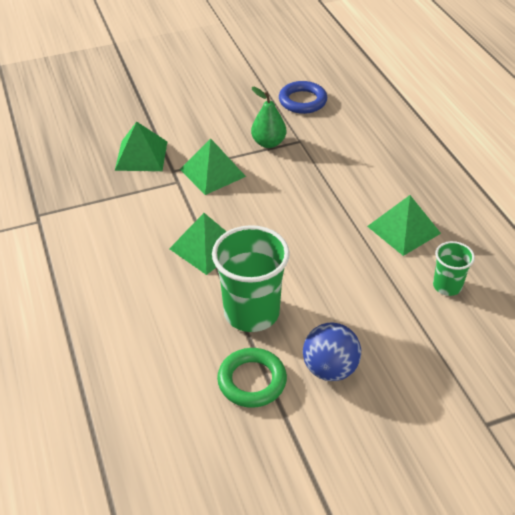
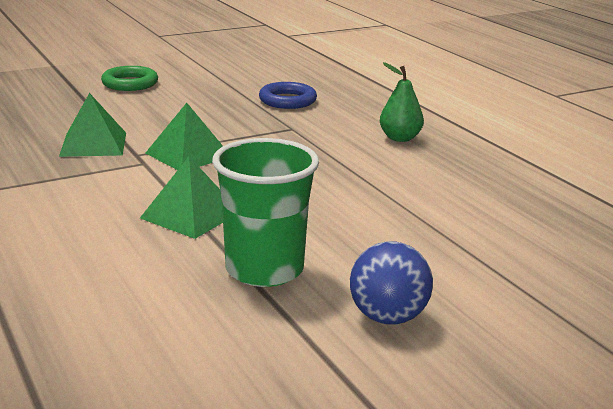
camera: 10 degrees left, 20 degrees down
(252, 381) = (280, 336): green ring -> green ring (130, 83)
(268, 143) = (254, 131): green pear -> green pear (400, 138)
(403, 229) = (441, 191): green pyramid -> none
(447, 286) = (514, 234): green cup -> none

